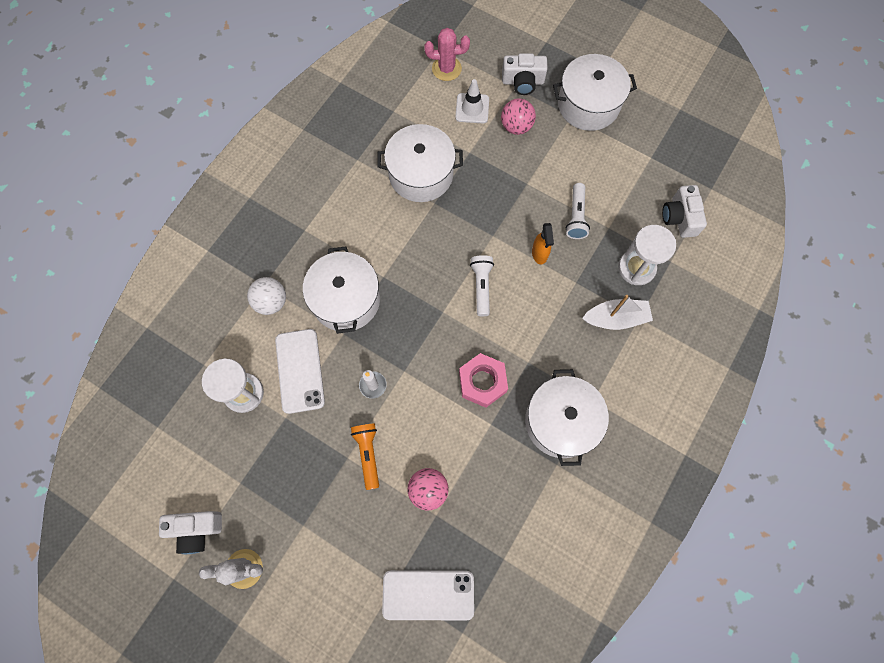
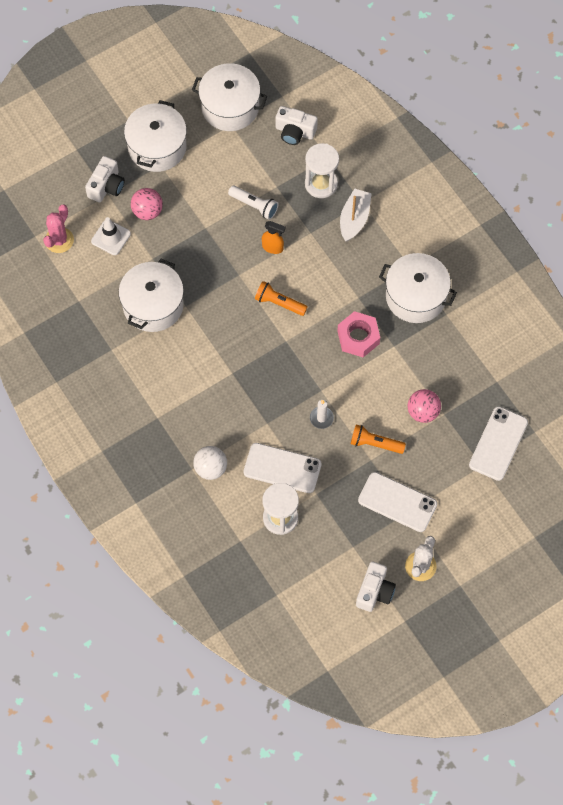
camera: 65 degrees left, 5 degrees down
(310, 508) = (397, 502): none -> white phone
(346, 299) = (238, 409): white pot -> white pot (230, 106)
(481, 287) = (279, 303): white flashlight -> orange flashlight

